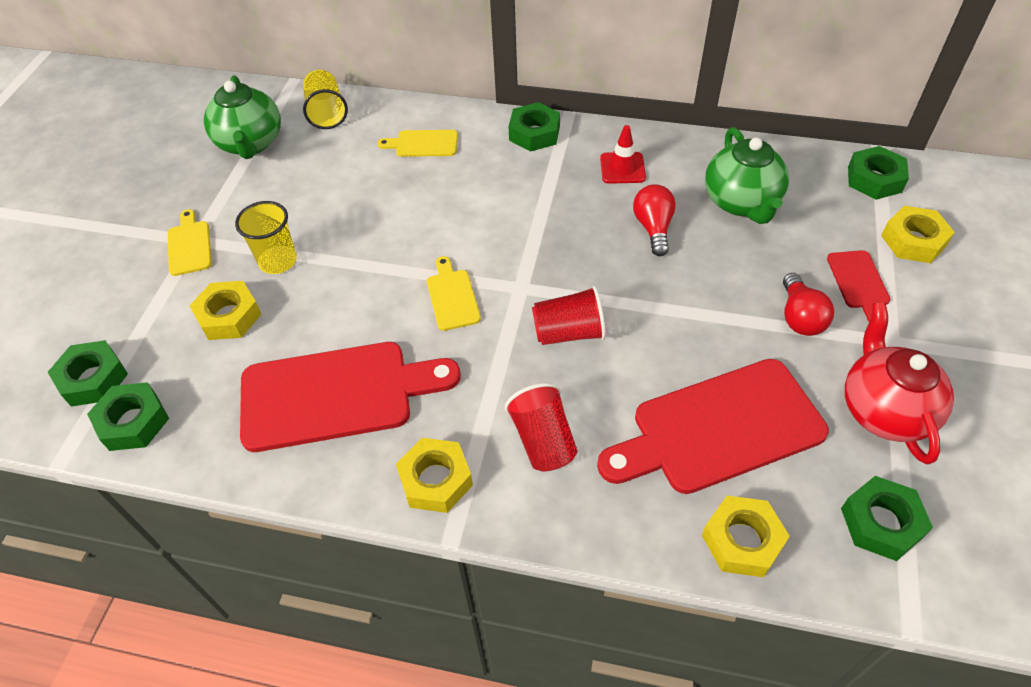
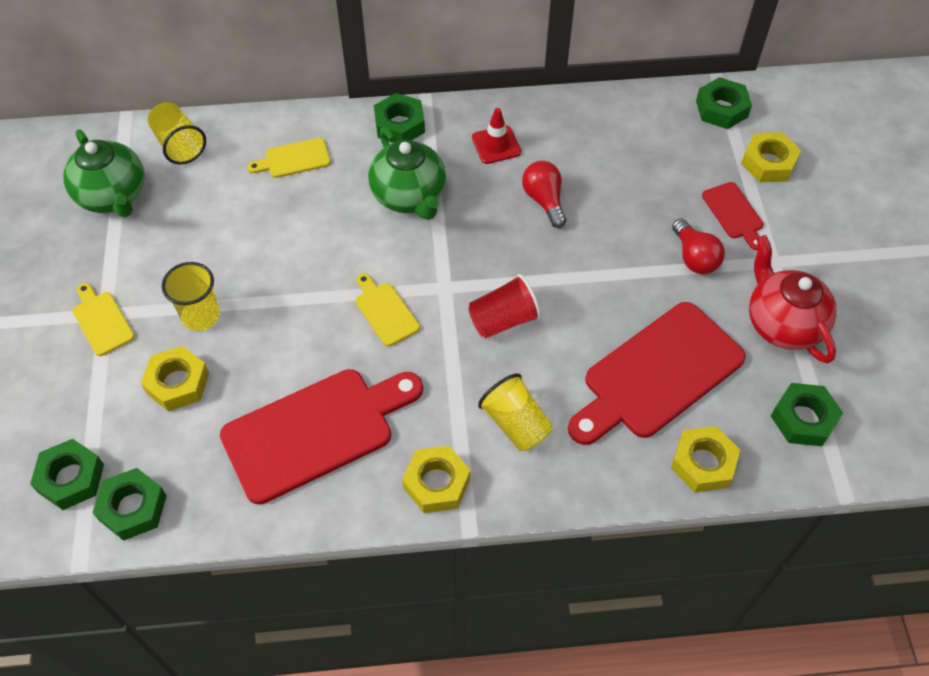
camera: 20 degrees left, 5 degrees up
(543, 440) = (516, 424): red cup -> yellow cup
(741, 202) = (614, 157): green teapot -> green teapot (409, 196)

